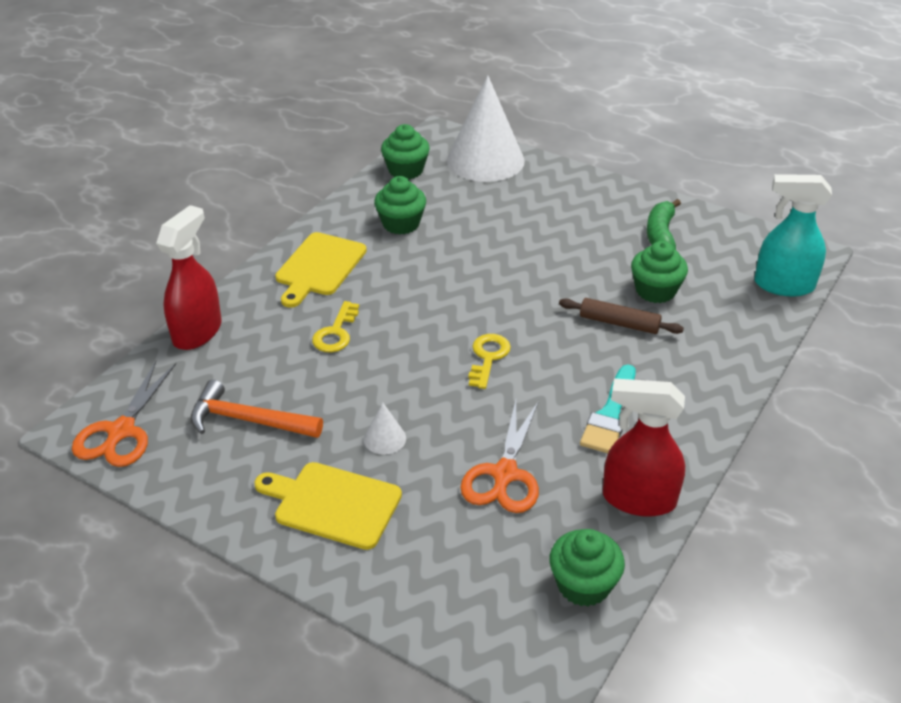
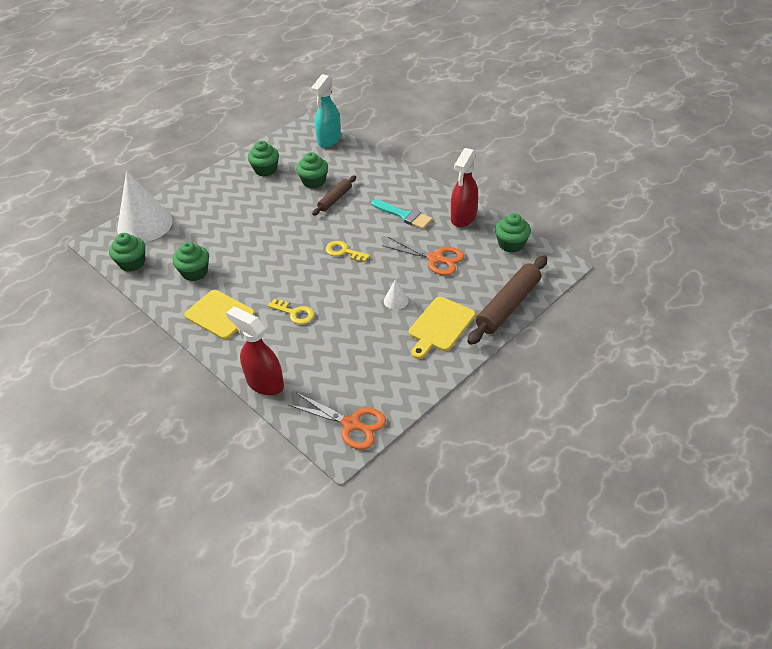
camera: 75 degrees left, 5 degrees up
(248, 420) = (362, 359): orange hammer -> none
(402, 597) = (508, 305): none -> brown rolling pin
(661, 235) = (265, 169): green banana -> green cupcake

